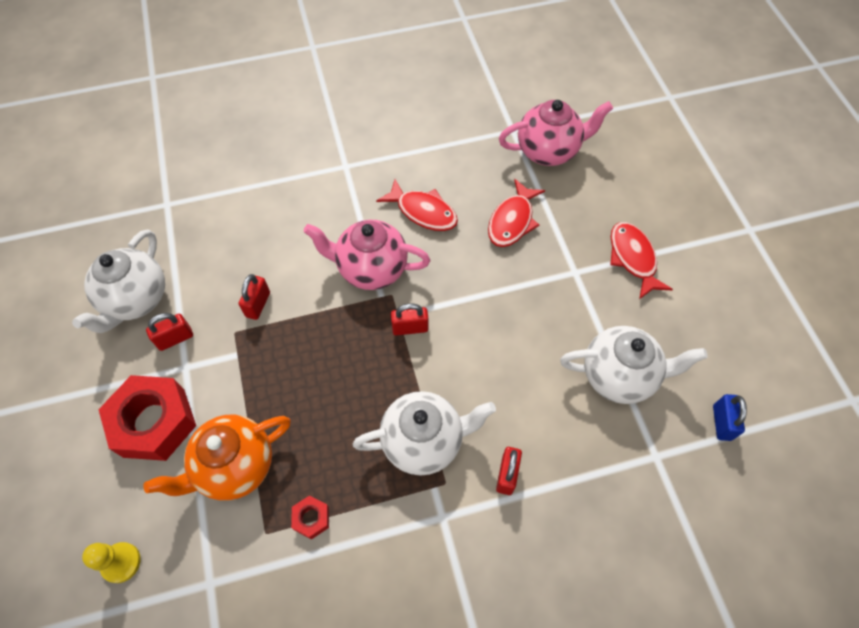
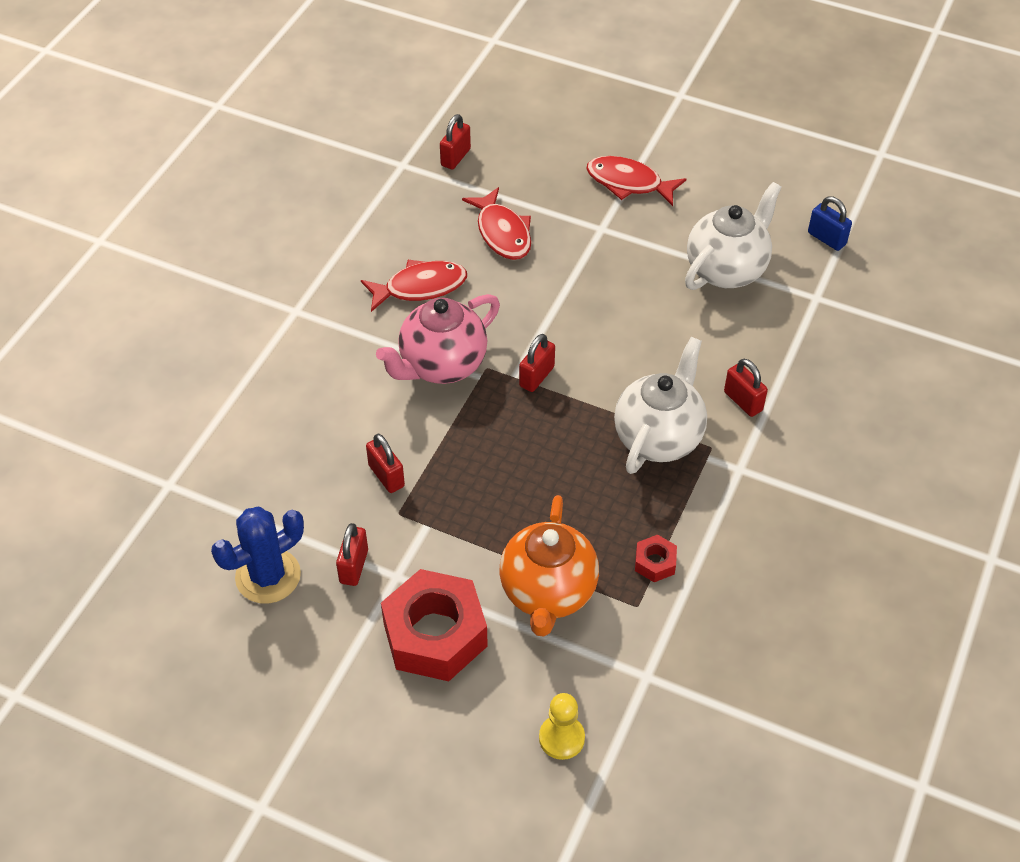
camera: 50 degrees left, 10 degrees down
(136, 300) = (268, 576): white teapot -> blue cactus
(548, 151) = (455, 157): pink teapot -> red padlock

